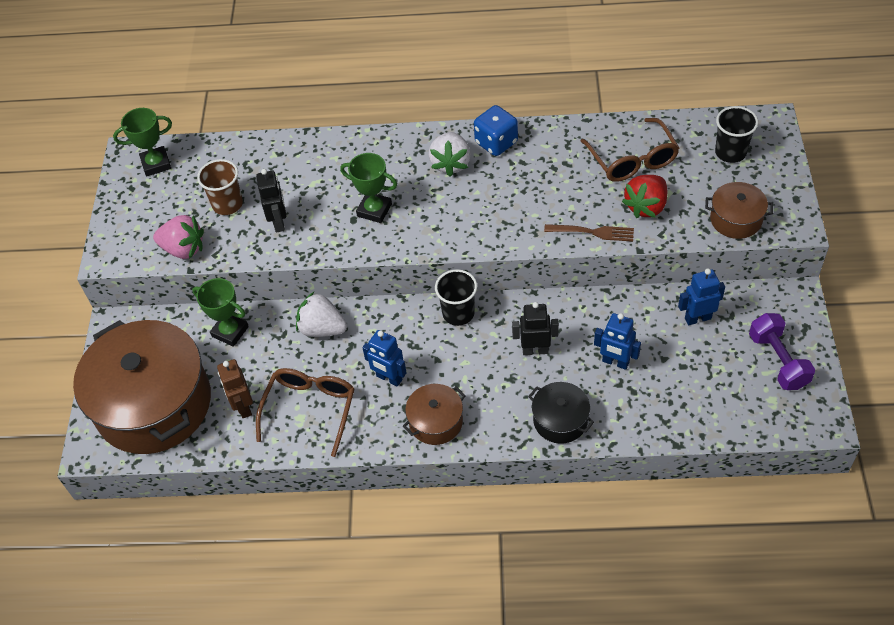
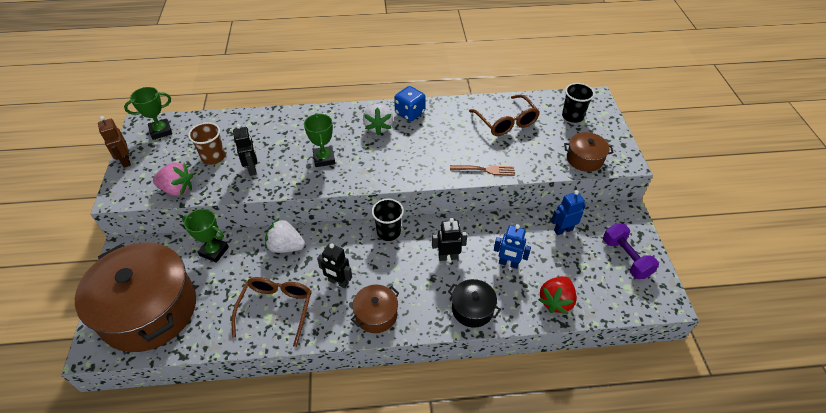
camera: 10 degrees left, 5 degrees down
(243, 407) = (222, 309): brown robot -> brown robot (125, 161)
(374, 210) = (324, 159): green trophy -> green trophy turned 60 degrees clockwise
(389, 378) = (338, 282): blue robot -> black robot
(646, 206) = (520, 152): red strawberry -> red strawberry (556, 301)

